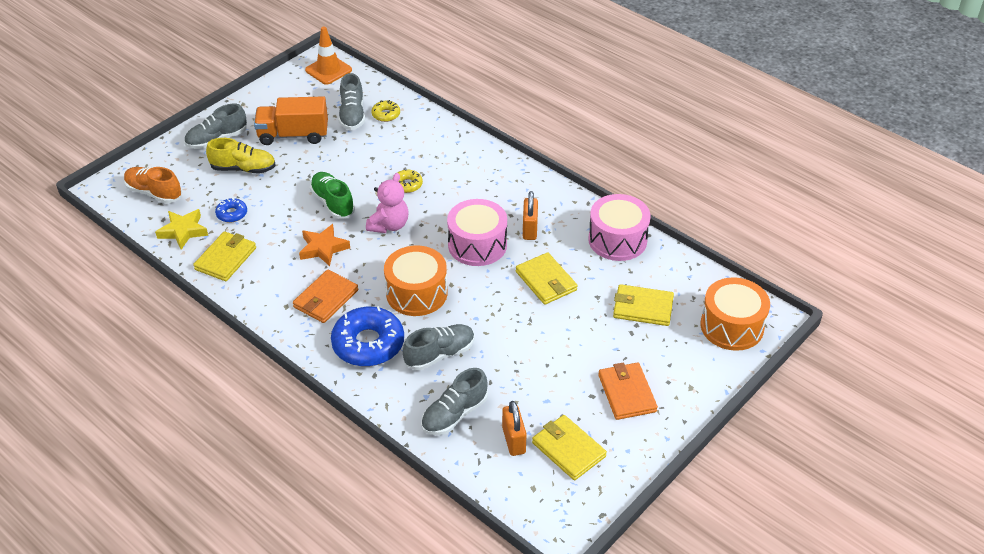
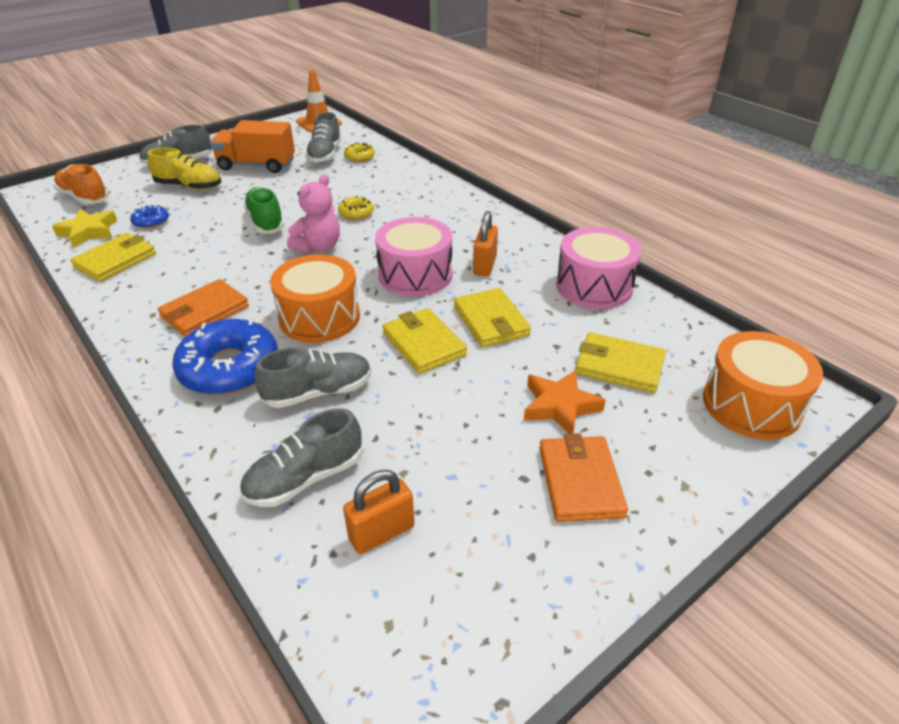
camera: 10 degrees right, 5 degrees down
(323, 248) = (231, 261): orange star -> orange star (559, 406)
(513, 440) = (381, 533): orange padlock -> orange padlock turned 60 degrees clockwise
(568, 449) = (467, 562): yellow wallet -> yellow wallet (423, 344)

